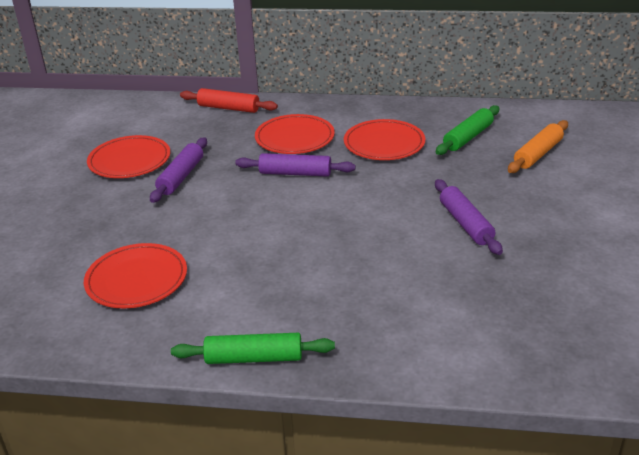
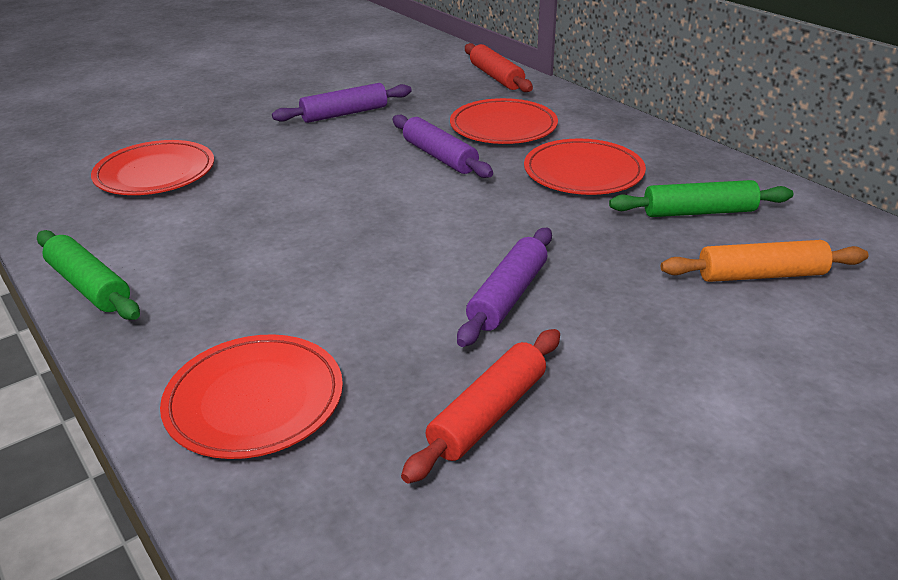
camera: 45 degrees right, 0 degrees up
(129, 160) = (334, 84): red plate -> red plate (255, 400)
(549, 275) = (488, 414): none -> red rolling pin

